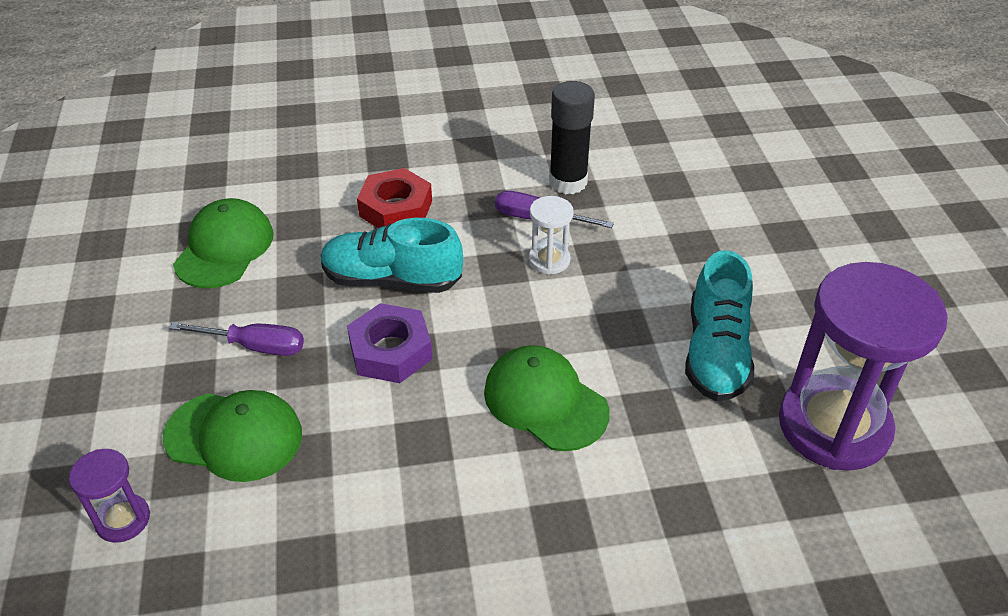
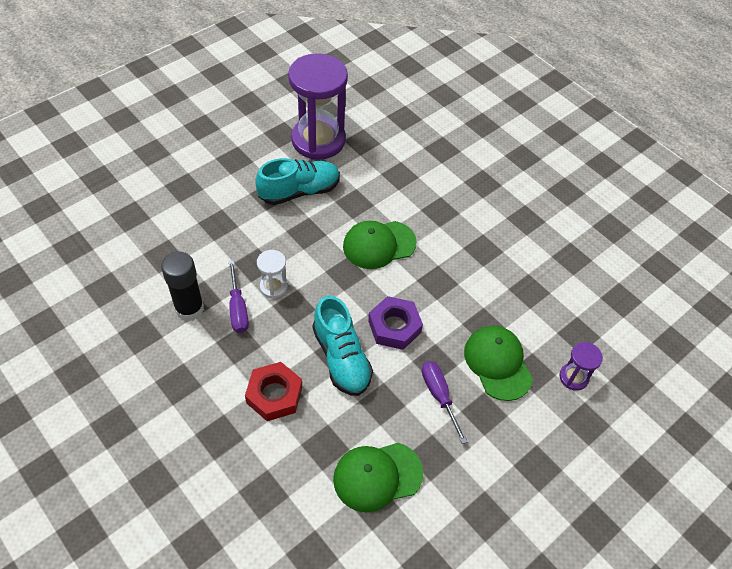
camera: 125 degrees left, 10 degrees up
(545, 401) = (379, 245): green cap -> green cap turned 60 degrees clockwise

